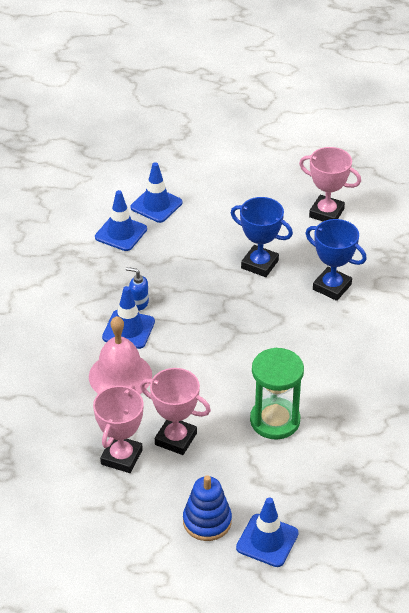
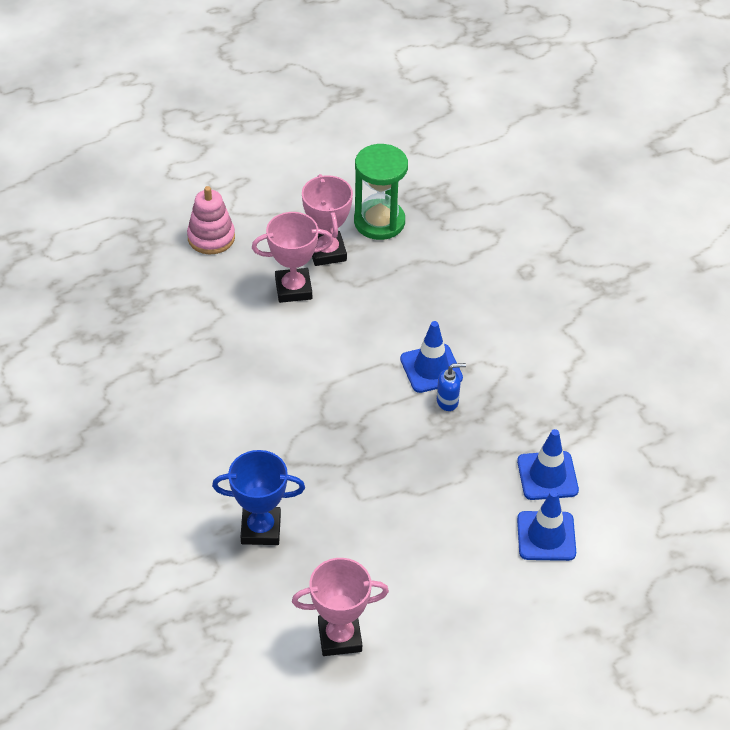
camera: 145 degrees right, 5 degrees up
(120, 375) = (395, 320): pink bell -> none
(207, 521) = (211, 237): blue stacking toy -> pink stacking toy
(259, 264) = (362, 517): blue trophy -> none
(267, 540) = (149, 246): blue traffic cone -> none
(275, 420) = (215, 348): green hourglass -> green hourglass (379, 222)

